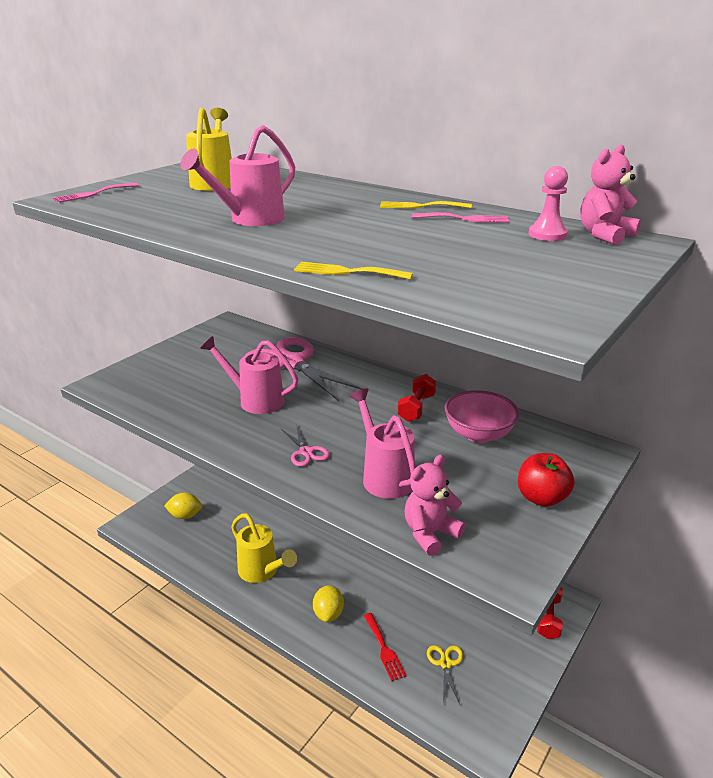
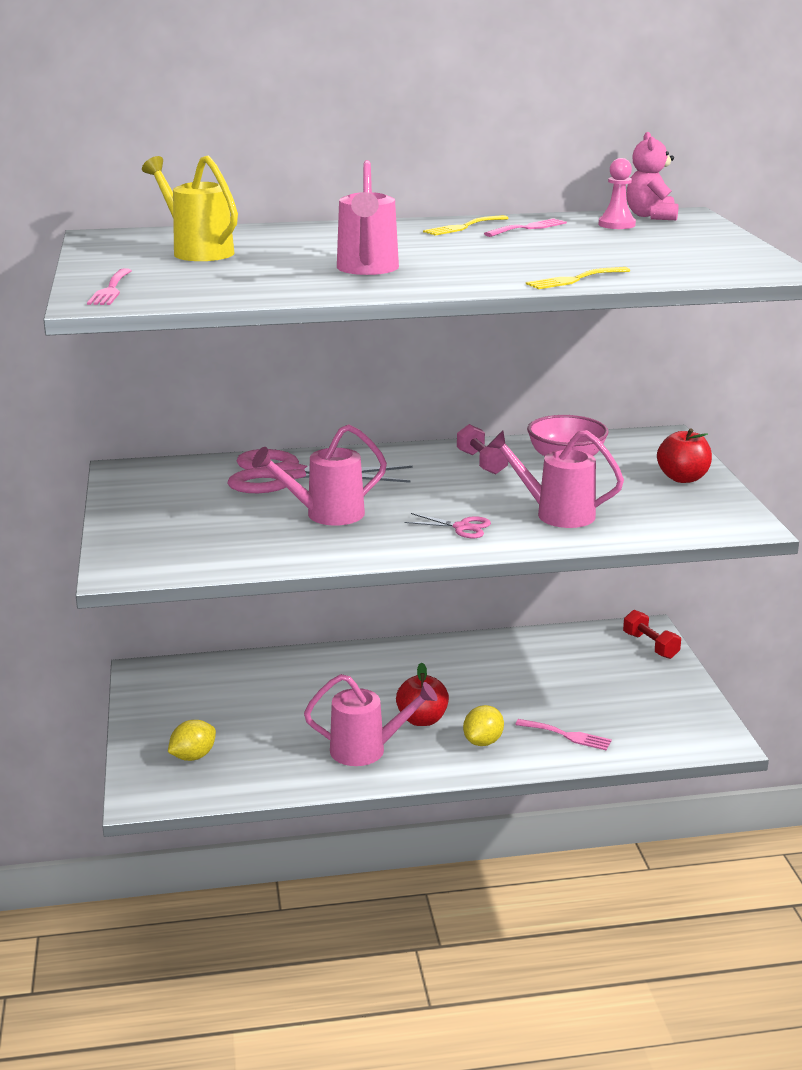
camera: 45 degrees left, 5 degrees down
(261, 571) = (366, 750): yellow watering can -> pink watering can
(319, 572) = (422, 720): none -> red apple
(328, 614) = (483, 742): yellow lemon -> yellow lemon turned 75 degrees clockwise
(384, 649) = (567, 735): red fork -> pink fork
(416, 408) = (481, 463): red dumbbell -> pink dumbbell
(430, 533) = (657, 529): pink teddy bear -> none
(446, 663) = (626, 716): yellow scissors -> none

